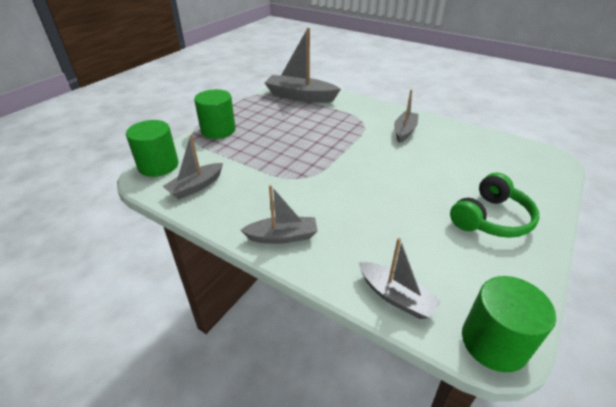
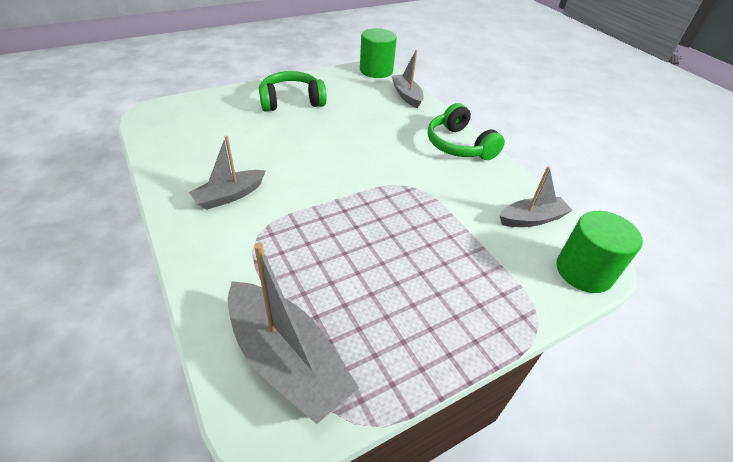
camera: 155 degrees left, 5 degrees up
(218, 130) = (490, 315): green cylinder -> none
(282, 236) = (459, 145): grey boat -> green headphones

